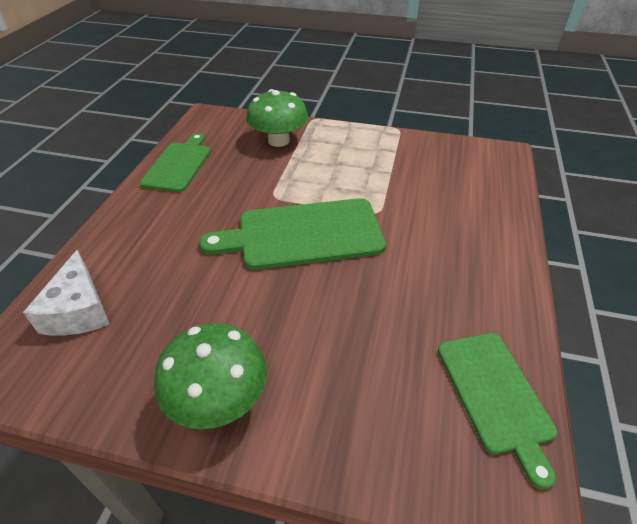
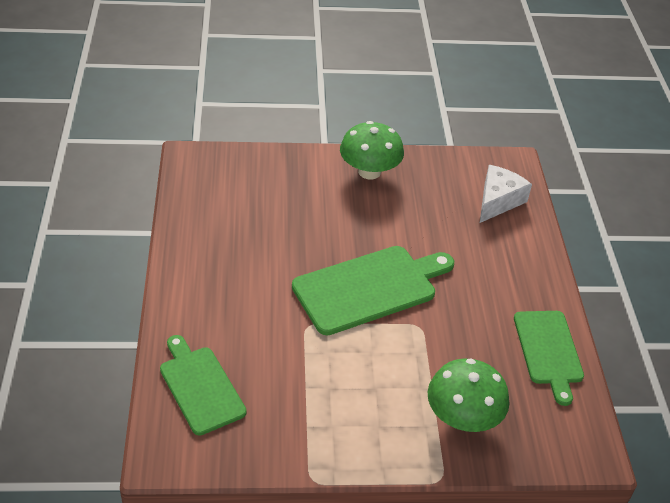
camera: 160 degrees right, 0 degrees up
(78, 310) = (498, 201): white cheese -> white cheese turned 60 degrees clockwise
(495, 395) = (201, 198): green cutting board -> green cutting board (200, 387)

